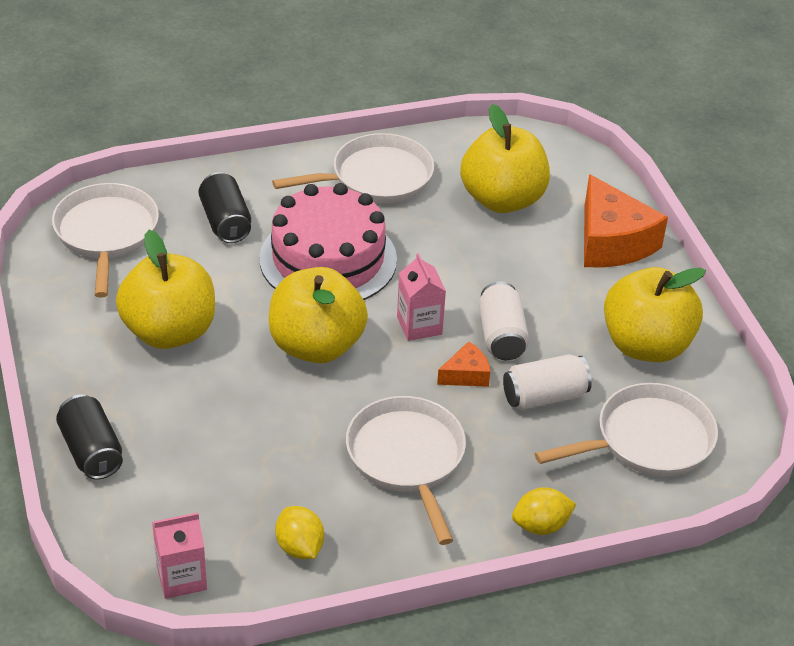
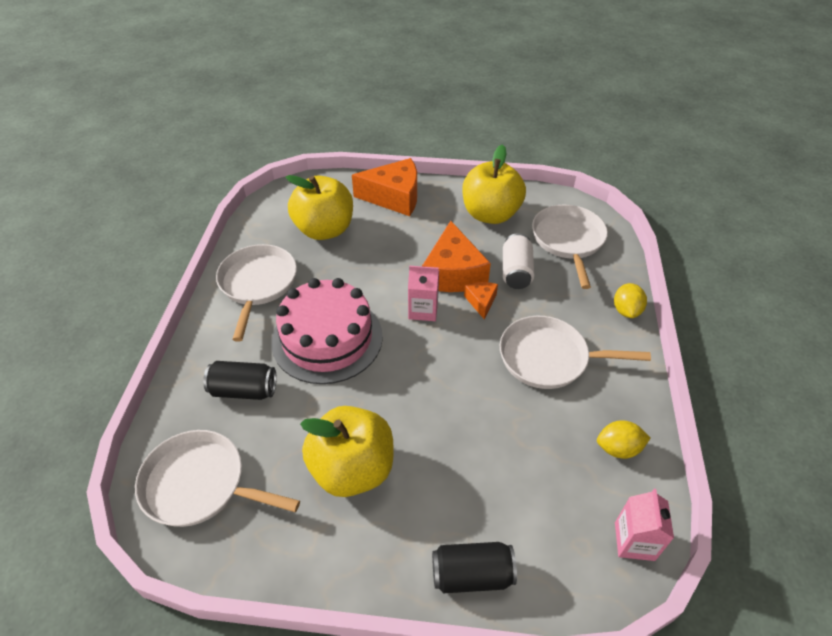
camera: 65 degrees left, 5 degrees up
(316, 346) = (416, 374): yellow apple -> none
(501, 336) = (453, 273): white can -> orange cheese

